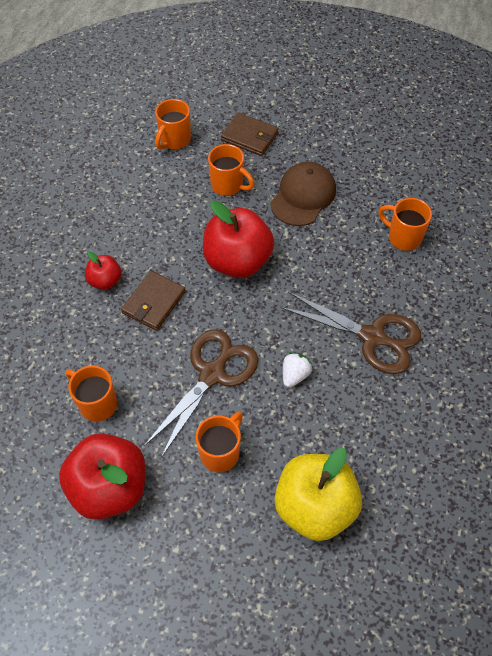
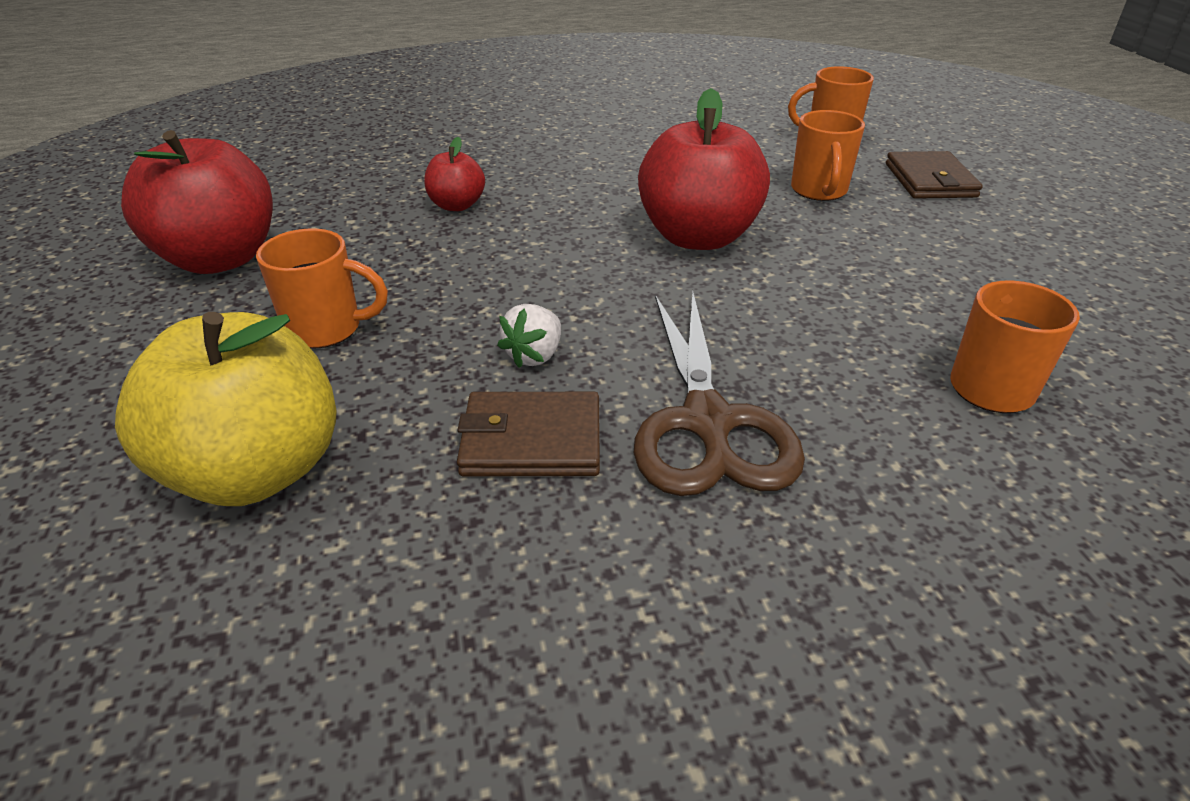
camera: 60 degrees right, 20 degrees down
(97, 403) = (353, 212): orange mug -> none
(105, 281) = (550, 163): red apple -> red apple (457, 205)
(154, 302) = (551, 200): brown wallet -> brown wallet (531, 440)
(212, 374) = (469, 278): brown scissors -> none
(295, 375) = (534, 355): white strawberry -> white strawberry turned 120 degrees clockwise
(303, 196) = (901, 253): brown cap -> none

